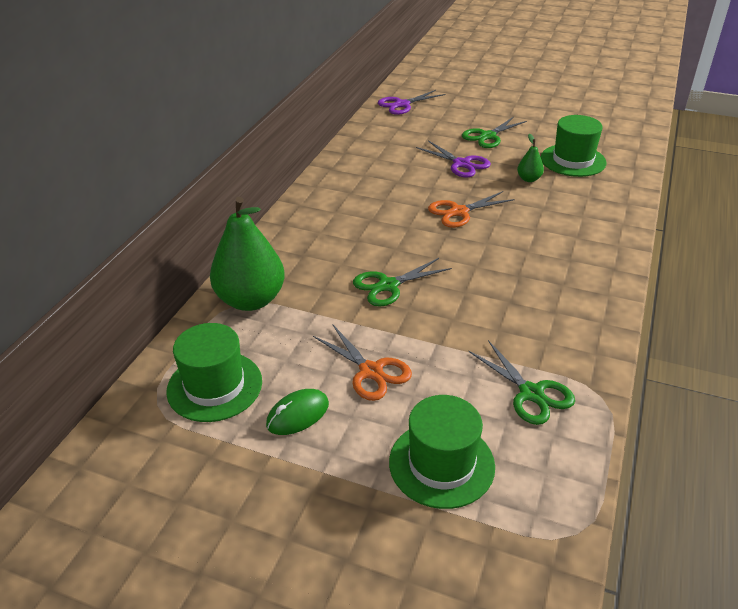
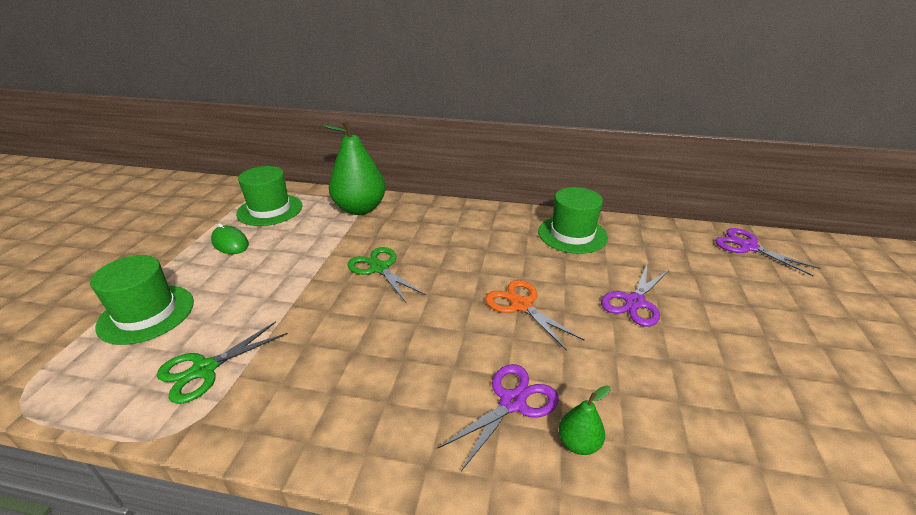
camera: 80 degrees right, 5 degrees down
(371, 371) = (266, 269): orange scissors -> none
(488, 136) = (731, 323): green scissors -> none
(529, 179) = (635, 368): green pear -> green pear (578, 443)
(560, 230) = (512, 402): none -> purple scissors
(573, 160) = (734, 425): green hat -> green hat (572, 234)

